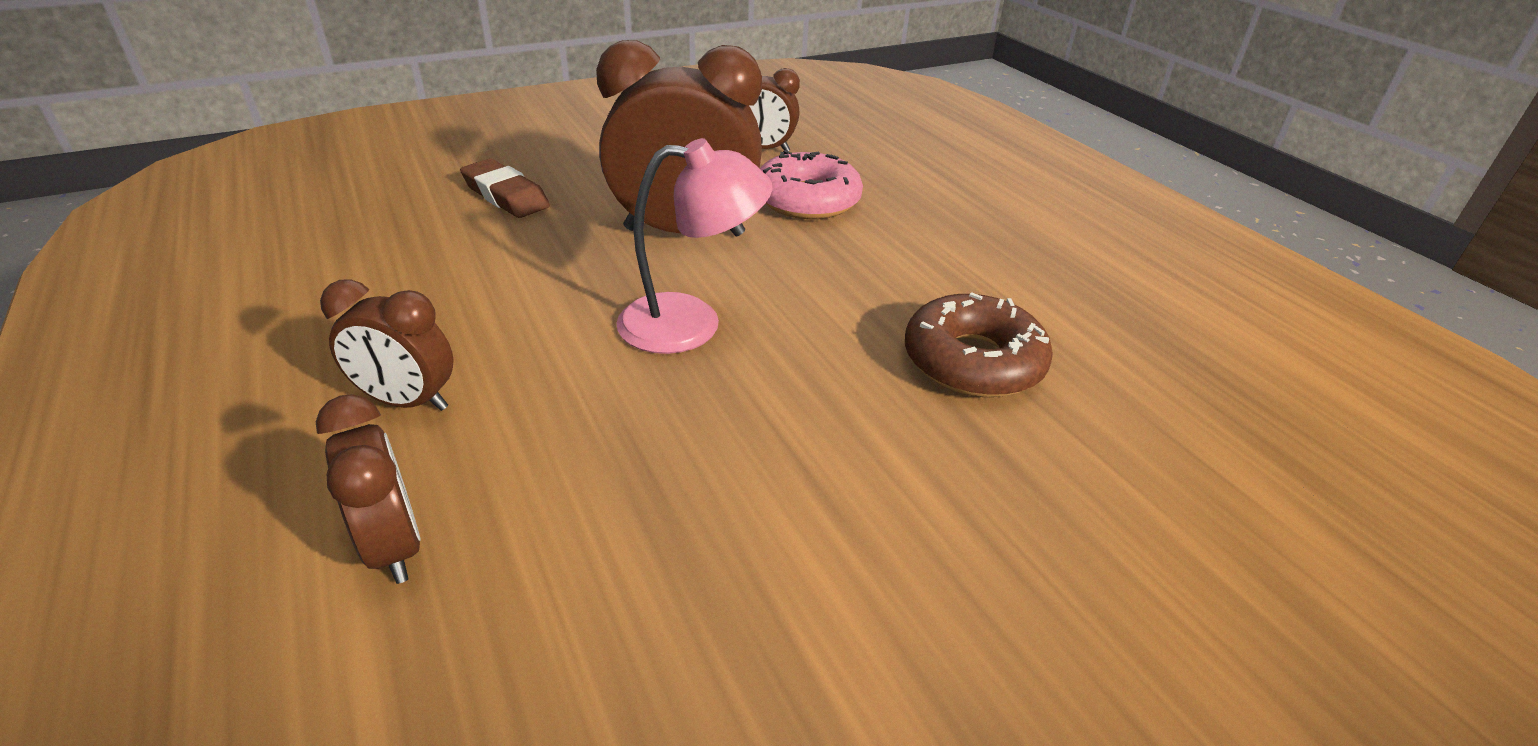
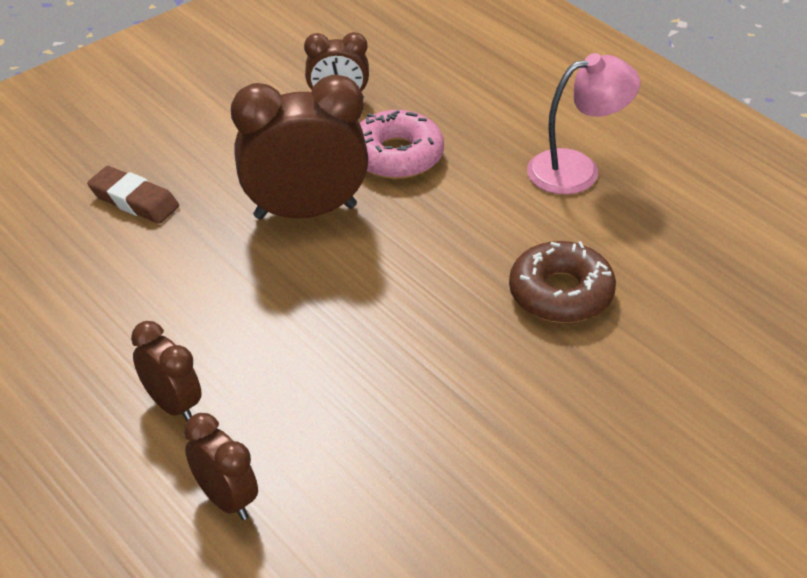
camera: 10 degrees left, 5 degrees up
(407, 402) = (173, 405): brown clock -> brown clock turned 135 degrees counterclockwise
(691, 324) = (346, 301): pink lamp -> pink lamp (577, 169)

